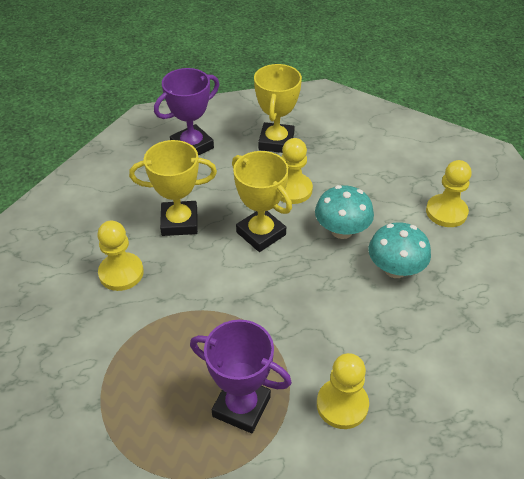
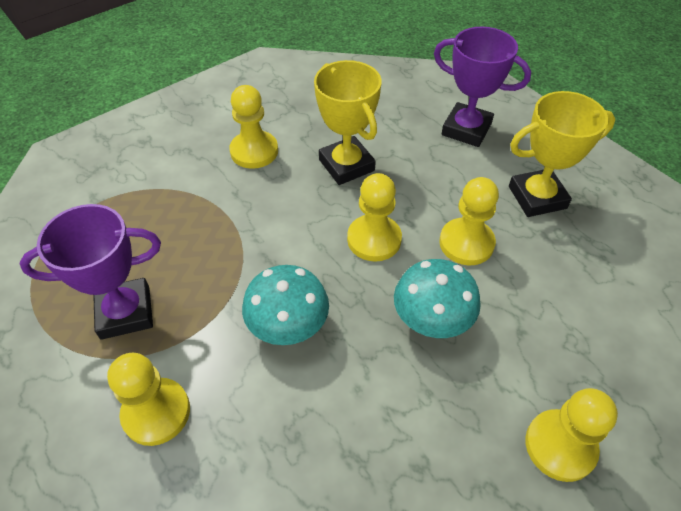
camera: 65 degrees right, 5 degrees up
(241, 406) = (125, 312): purple trophy -> purple trophy turned 75 degrees clockwise
(261, 233) = (374, 239): yellow trophy -> yellow pawn
(395, 269) = (401, 407): turquoise mushroom -> turquoise mushroom (288, 326)

